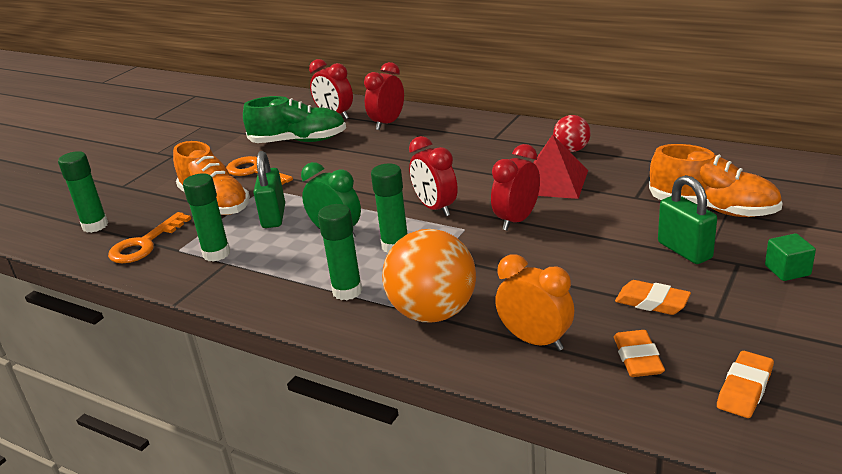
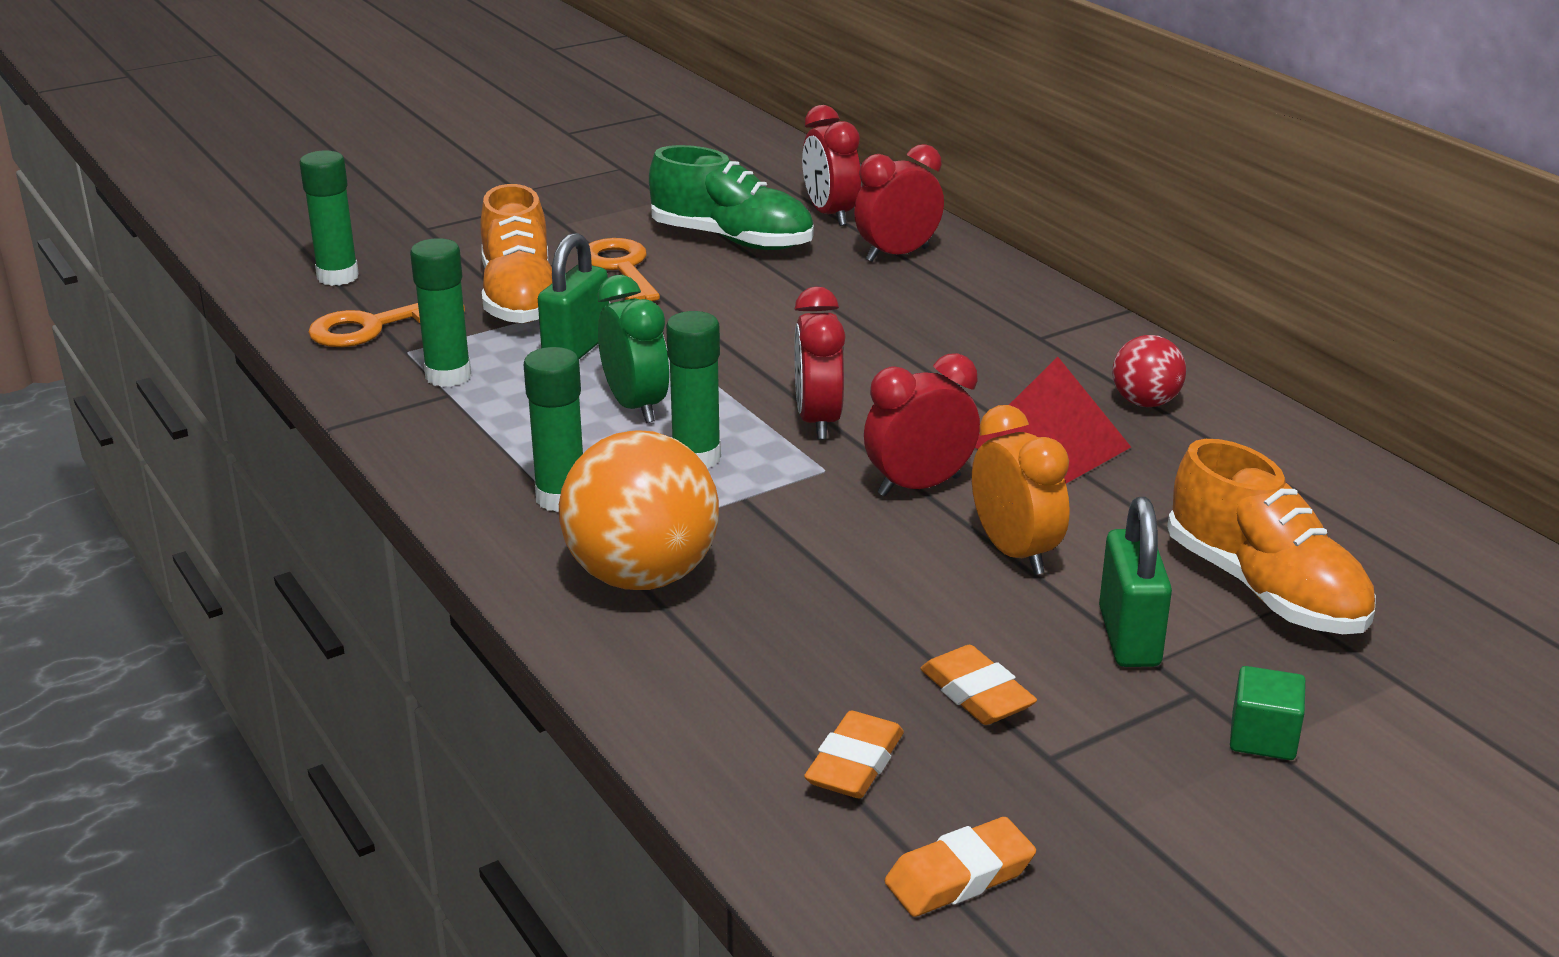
camera: 25 degrees right, 0 degrees up
(535, 341) = (738, 675): orange clock -> orange clock (1014, 552)

